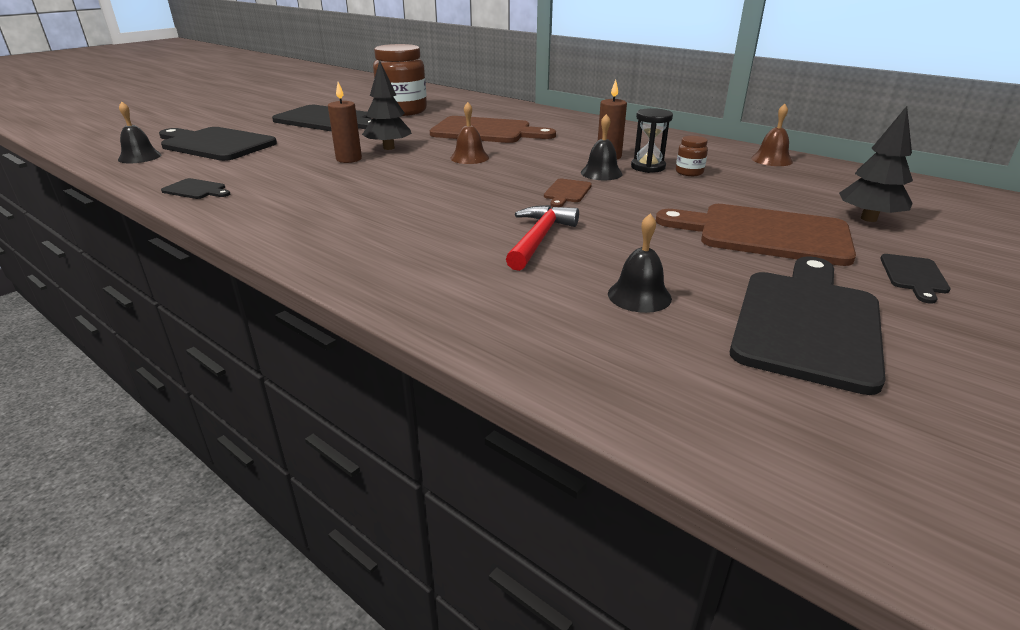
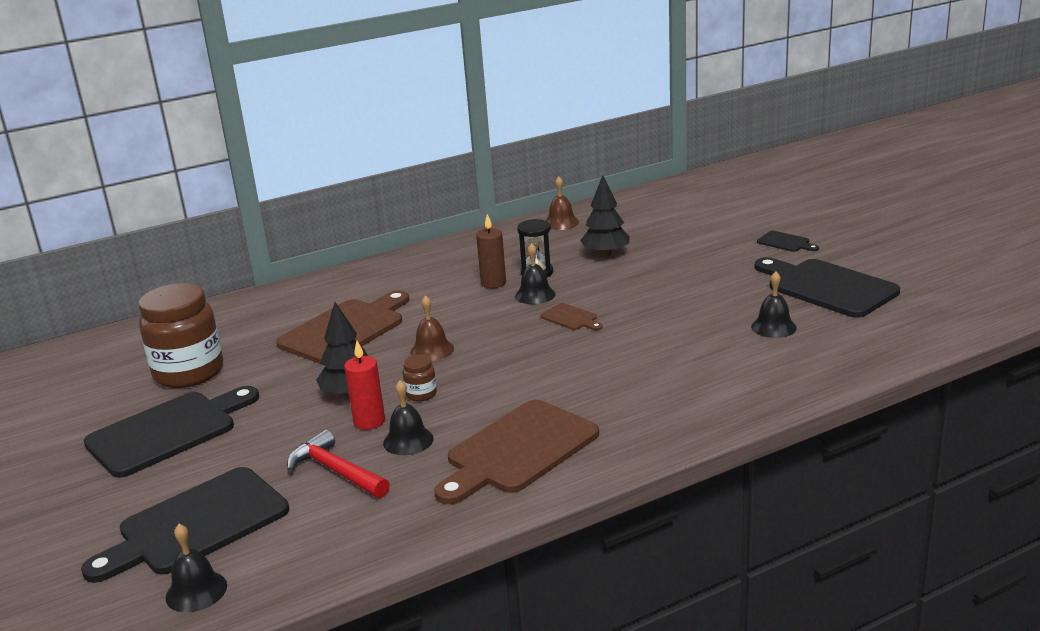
camera: 65 degrees left, 5 degrees down
(196, 190) = (396, 528): black cutting board -> none
(322, 173) = (408, 440): none -> black bell
(349, 159) = (369, 422): brown candle -> red candle
(539, 238) = (662, 346): red hammer -> red hammer (336, 471)
(689, 172) = (564, 260): brown jar -> brown jar (421, 394)
(764, 234) = (703, 265): brown cutting board -> brown cutting board (518, 450)
(868, 218) = (699, 227): black tree -> black tree (605, 254)

